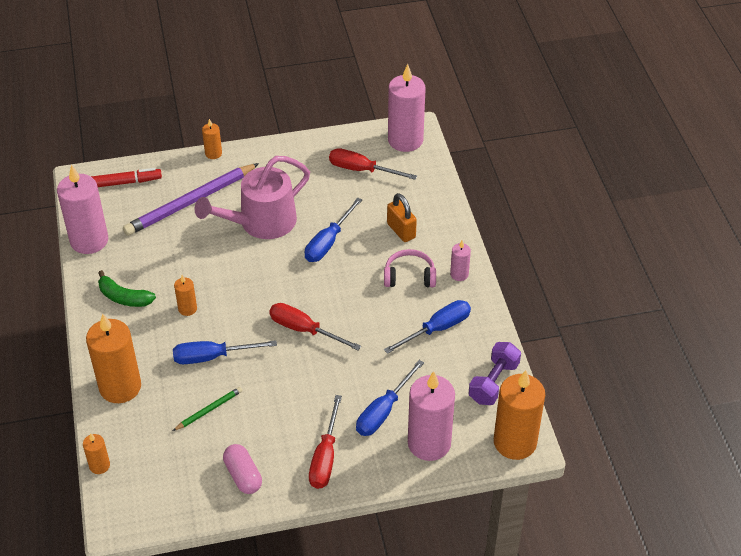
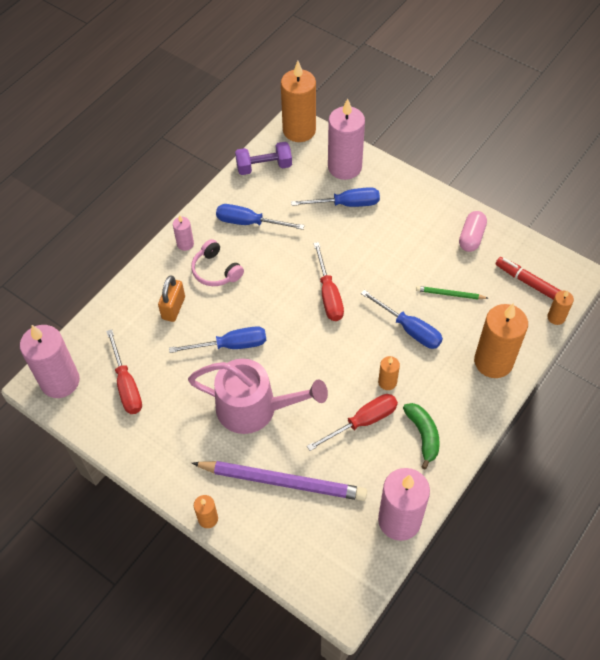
camera: 130 degrees left, 10 degrees up
(124, 182) = (311, 560): red marker -> red marker (529, 283)
(325, 457) = (411, 208): red screwdriver -> red screwdriver (362, 422)

